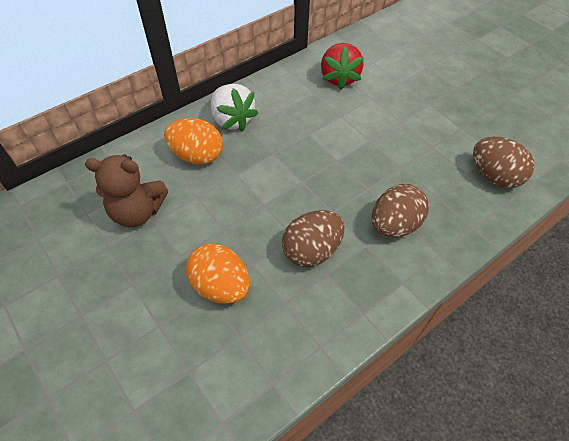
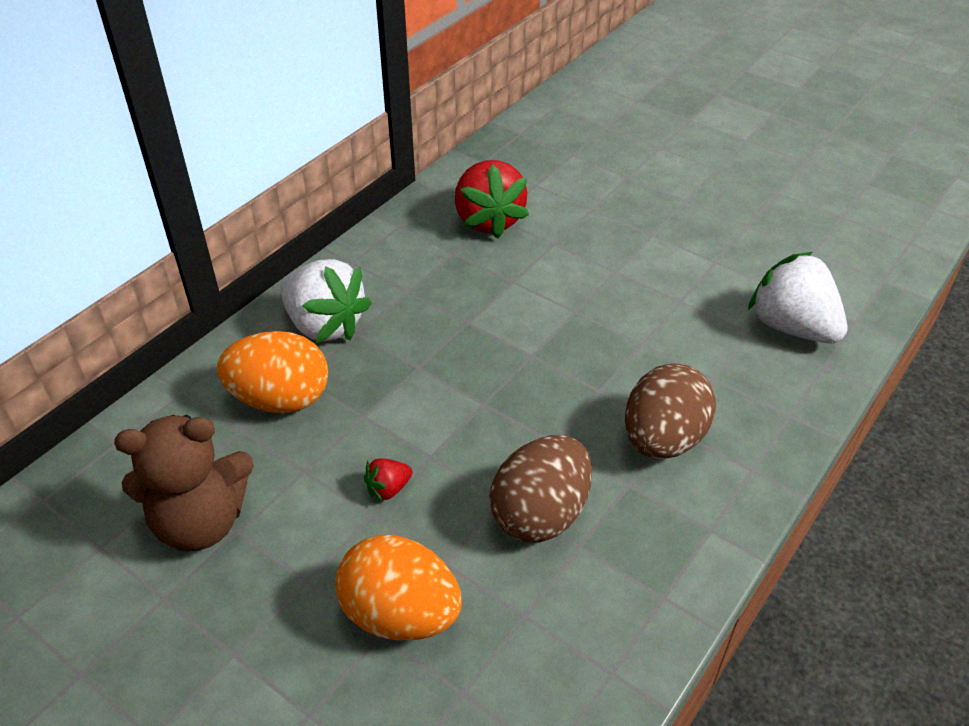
camera: 15 degrees left, 10 degrees down
(236, 217) = (388, 489): none -> red strawberry
(494, 176) = (791, 327): brown egg -> white strawberry

